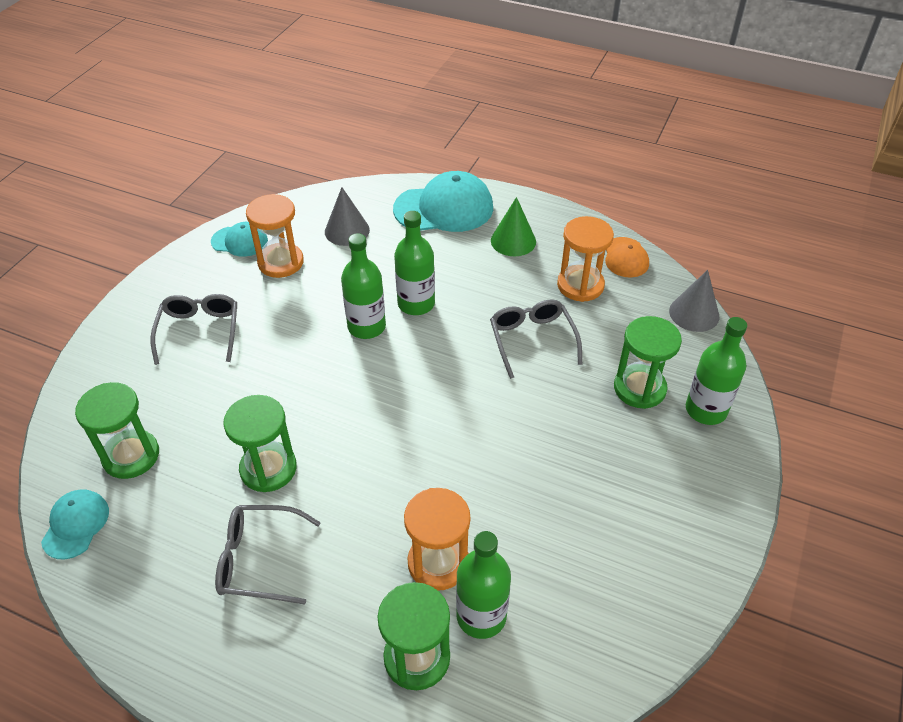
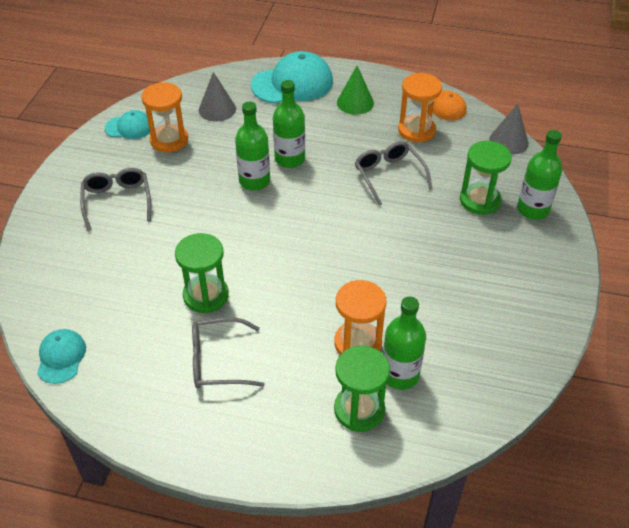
camera: 10 degrees left, 0 degrees up
(131, 456) = (90, 301): green hourglass -> none

